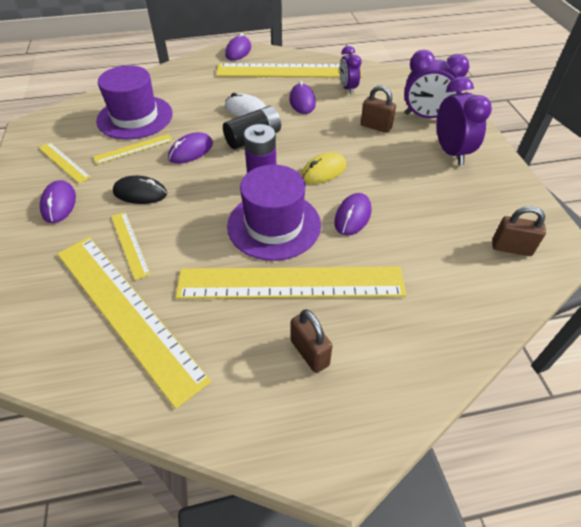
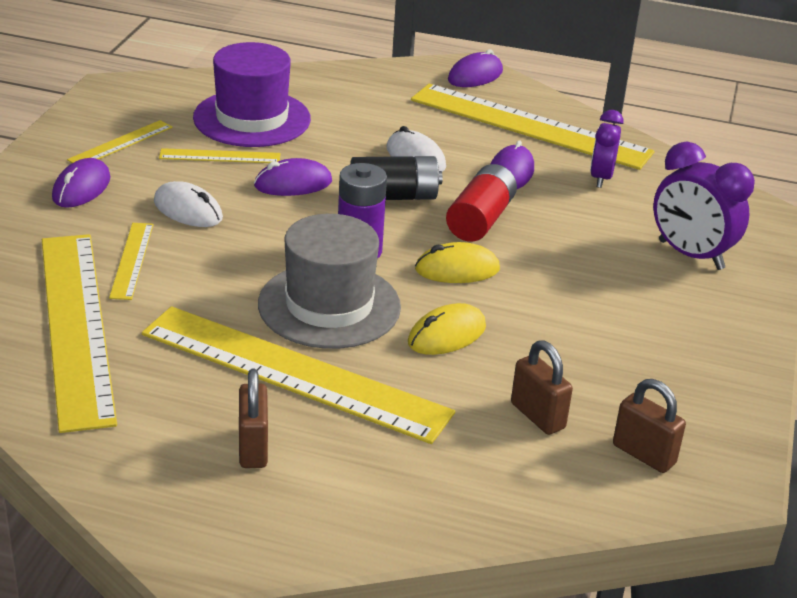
camera: 25 degrees right, 15 degrees down
(64, 162) = (120, 143): yellow ruler -> yellow ruler turned 60 degrees clockwise
(140, 193) = (188, 210): black mouse -> white mouse
(274, 225) = (329, 305): purple hat -> grey hat
(310, 135) = (480, 220): none -> red battery
(352, 216) = (446, 335): purple mouse -> yellow mouse
(376, 127) = (594, 242): brown padlock -> brown padlock (537, 416)
(451, 152) = (680, 313): purple clock -> none

